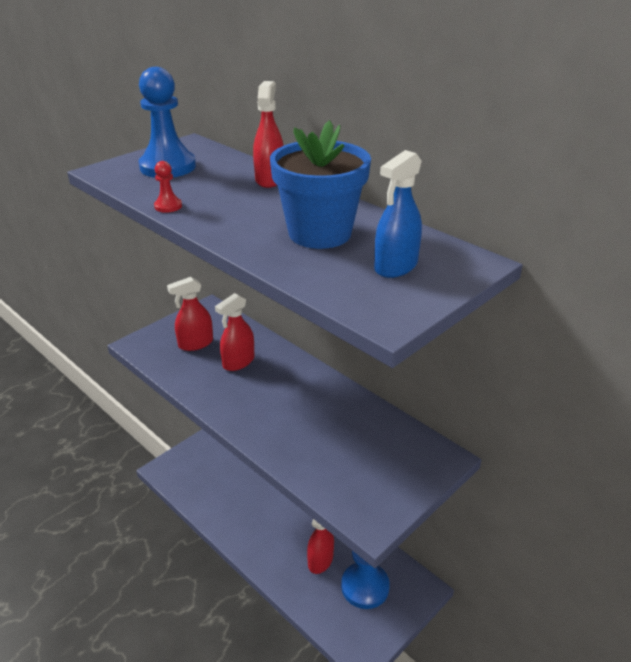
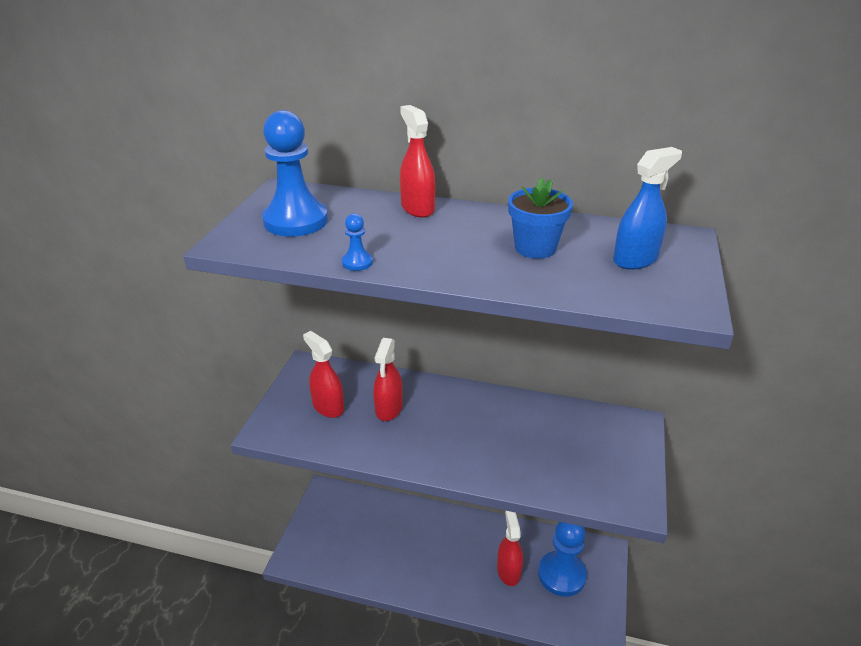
camera: 30 degrees left, 0 degrees up
(168, 206) = (357, 262): red pawn -> blue pawn
(195, 343) = (328, 407): red spray bottle -> red spray bottle turned 105 degrees clockwise
(320, 233) = (535, 248): blue flower pot -> blue flower pot, size x0.64
(395, 266) = (635, 259): blue spray bottle -> blue spray bottle turned 135 degrees counterclockwise

